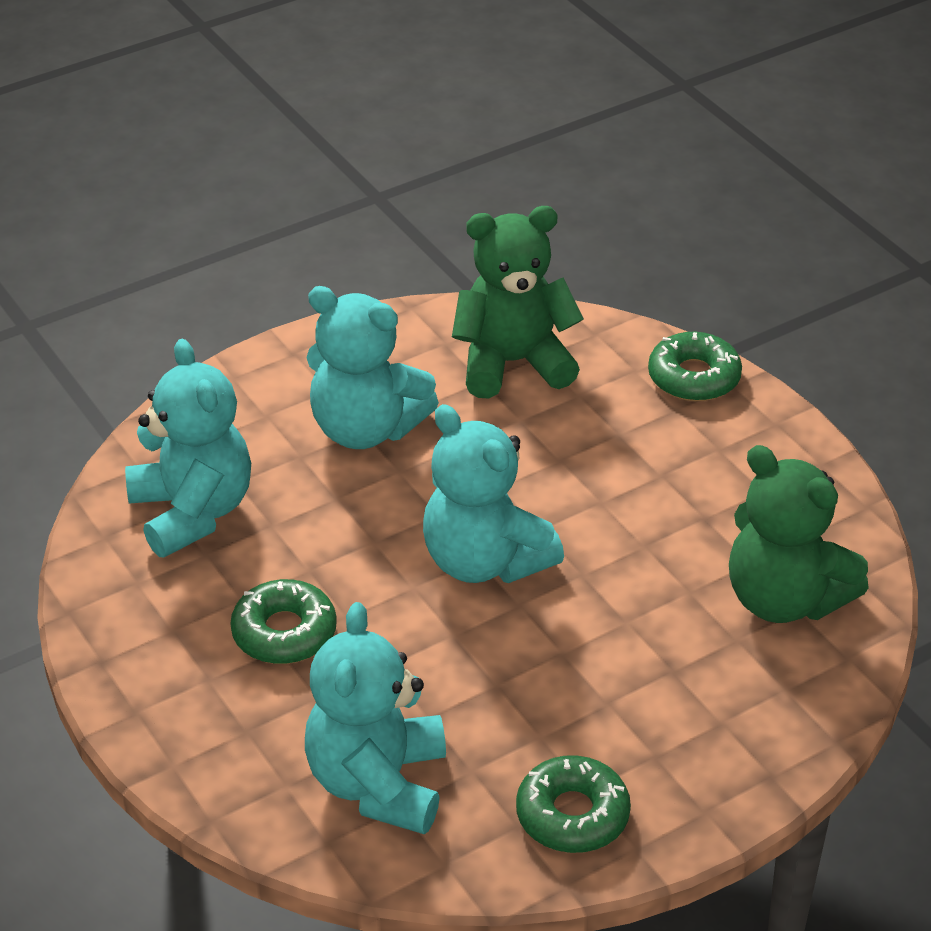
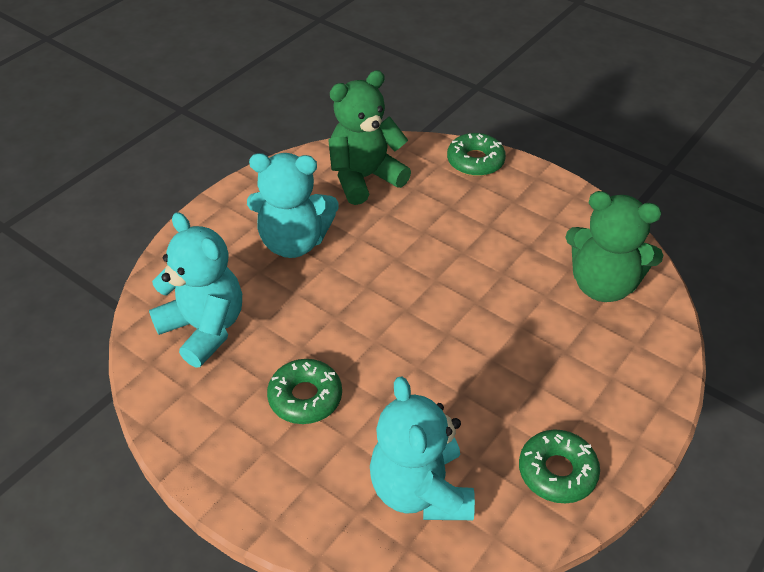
camera: 20 degrees left, 5 degrees up
(484, 561) = (411, 310): turquoise teddy bear -> none

